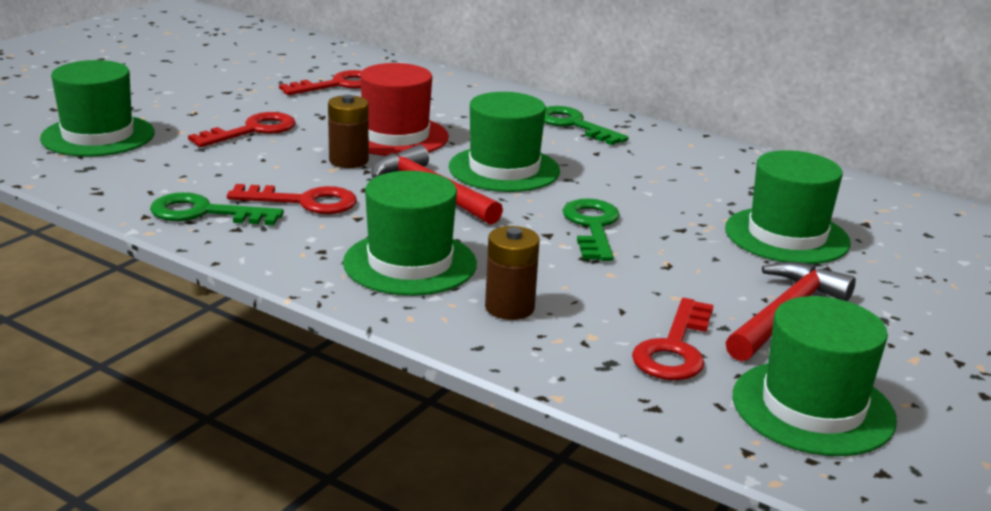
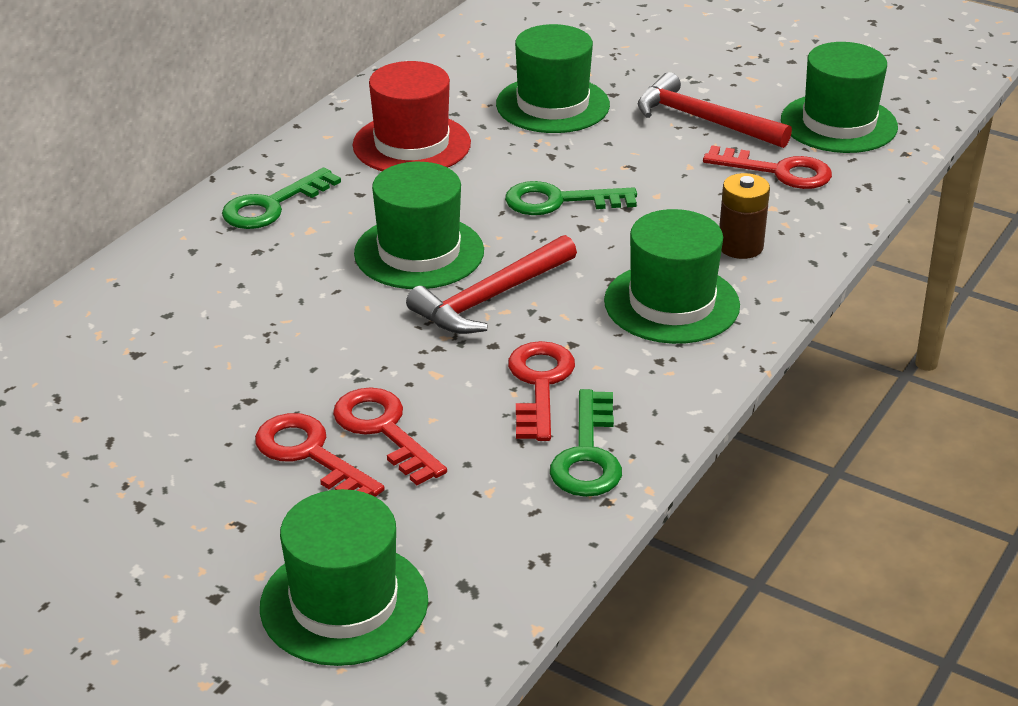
camera: 90 degrees left, 10 degrees up
(337, 85) = (112, 398): red key -> red key (383, 430)
(348, 161) = (409, 363): brown battery -> none
(395, 136) = (322, 333): red hat -> red hat (411, 144)

